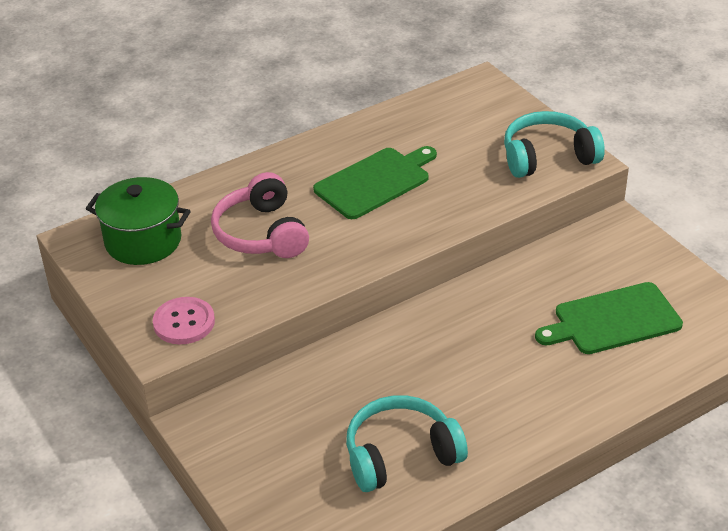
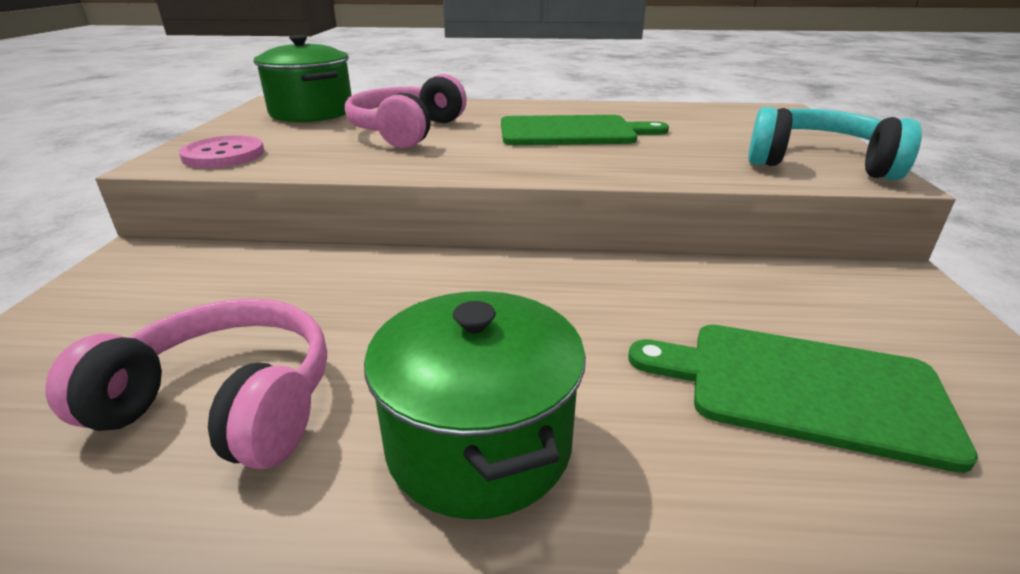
camera: 35 degrees right, 10 degrees down
(400, 455) = (225, 403): turquoise headphones -> pink headphones
(519, 411) = (479, 443): none -> green pot

